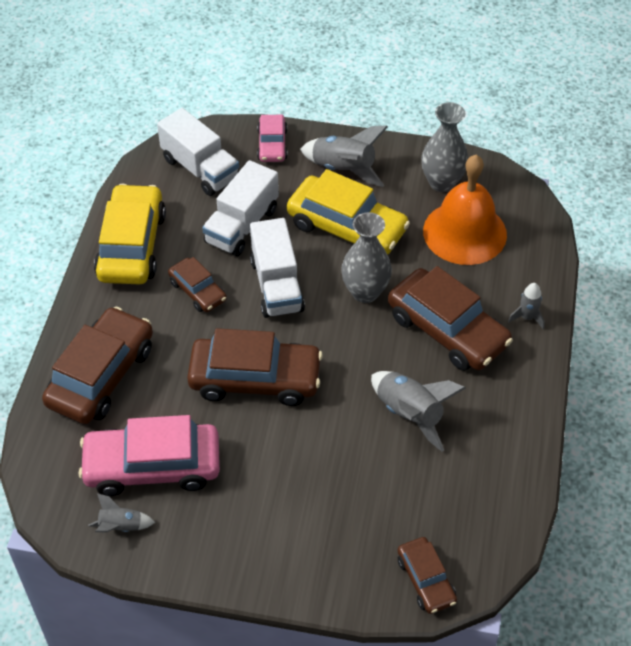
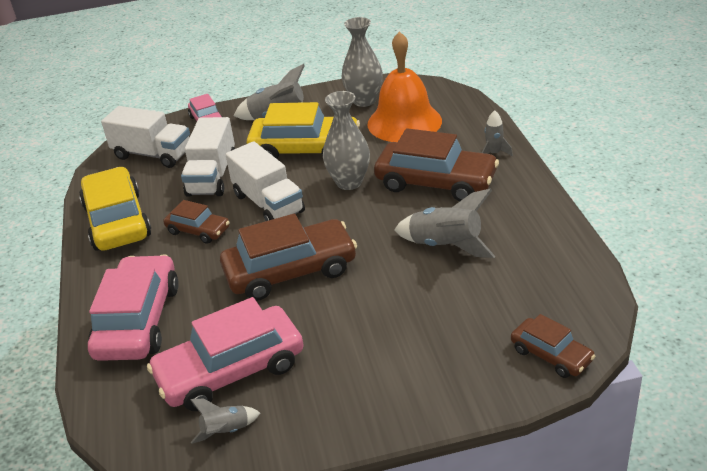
camera: 20 degrees left, 15 degrees down
(101, 375) = (138, 321): brown car -> pink car

